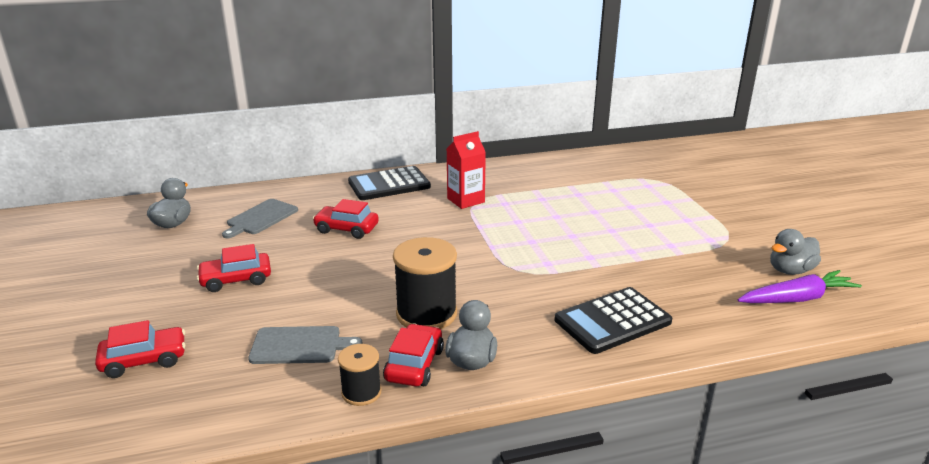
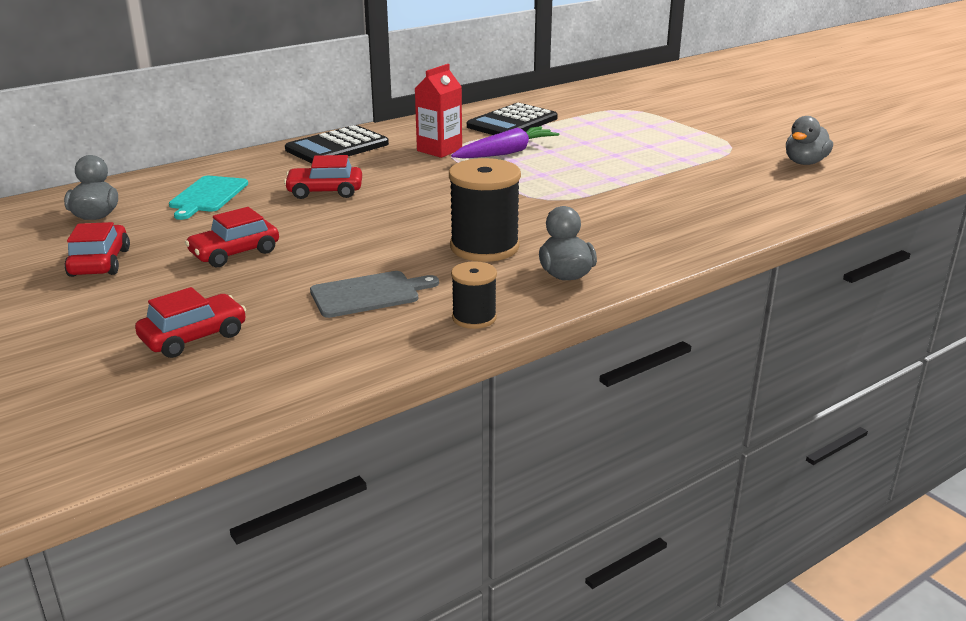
camera: 20 degrees left, 0 degrees up
(261, 218) = (208, 196): grey cutting board -> turquoise cutting board
(414, 365) = (509, 288): red car -> red car (100, 262)
(612, 321) = (675, 223): black calculator -> black calculator (512, 122)
(797, 298) = (826, 182): purple carrot -> purple carrot (506, 153)

